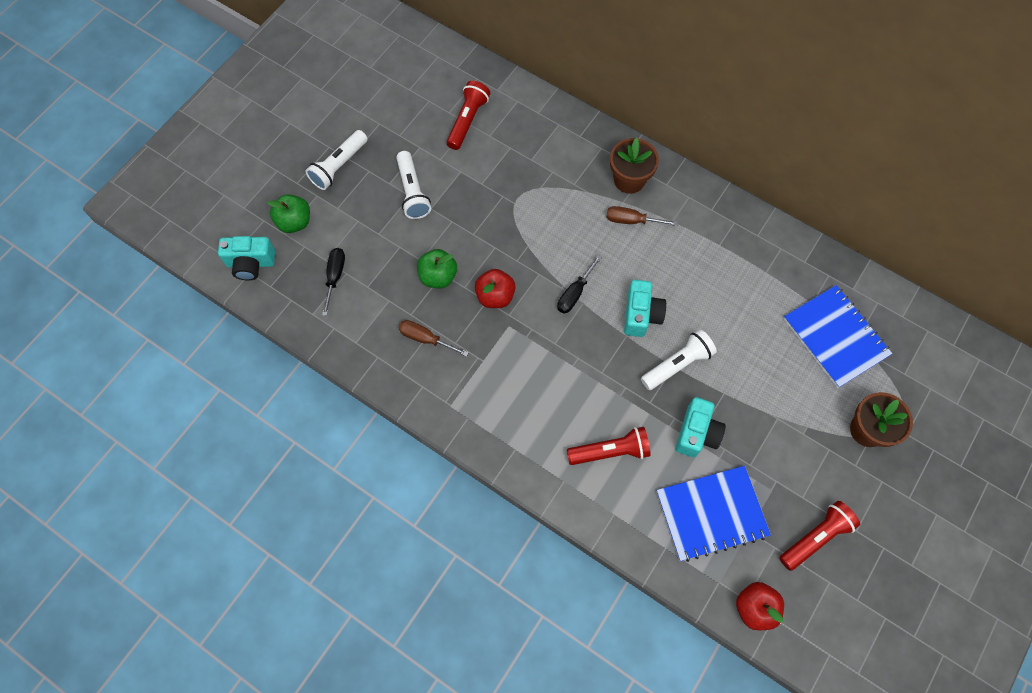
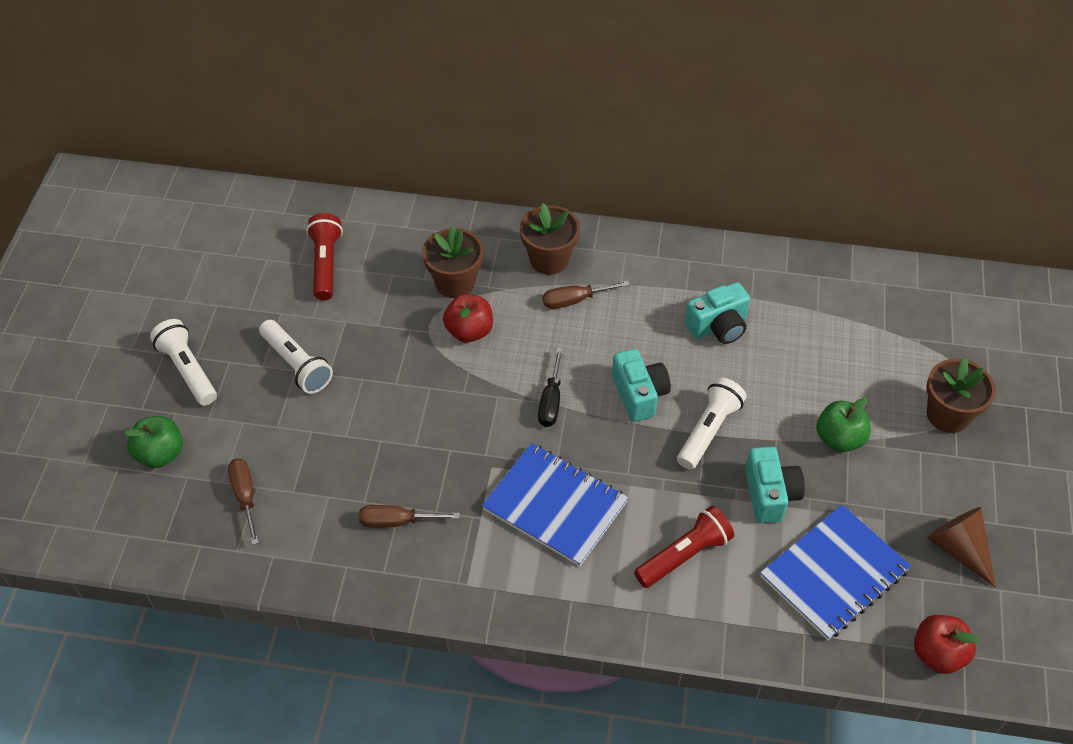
camera: 25 degrees left, 15 degrees down
(251, 263) = (124, 524): turquoise camera -> turquoise camera (718, 326)
(335, 277) = (245, 496): black screwdriver -> brown screwdriver
(339, 166) = (188, 370): white flashlight -> white flashlight turned 135 degrees clockwise
(438, 276) = (377, 446): green apple -> green apple (839, 439)
(495, 296) = (458, 440): red apple -> red apple (469, 331)
(552, 171) = (455, 283): none -> brown flower pot
(815, 537) = (958, 549): red flashlight -> brown cone
(835, 337) = (861, 335): blue notebook -> blue notebook (555, 506)

